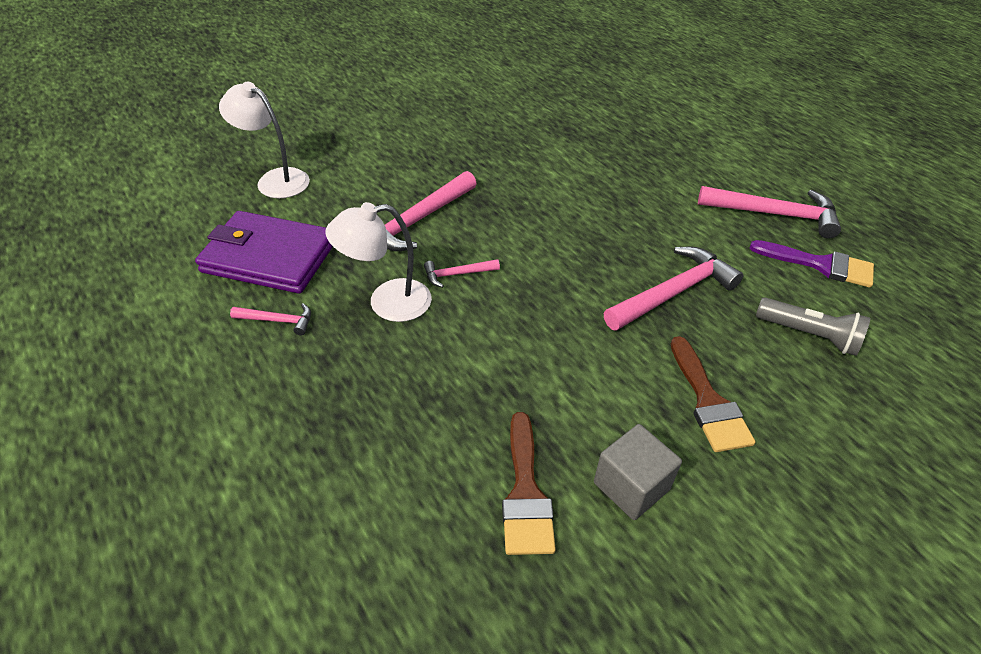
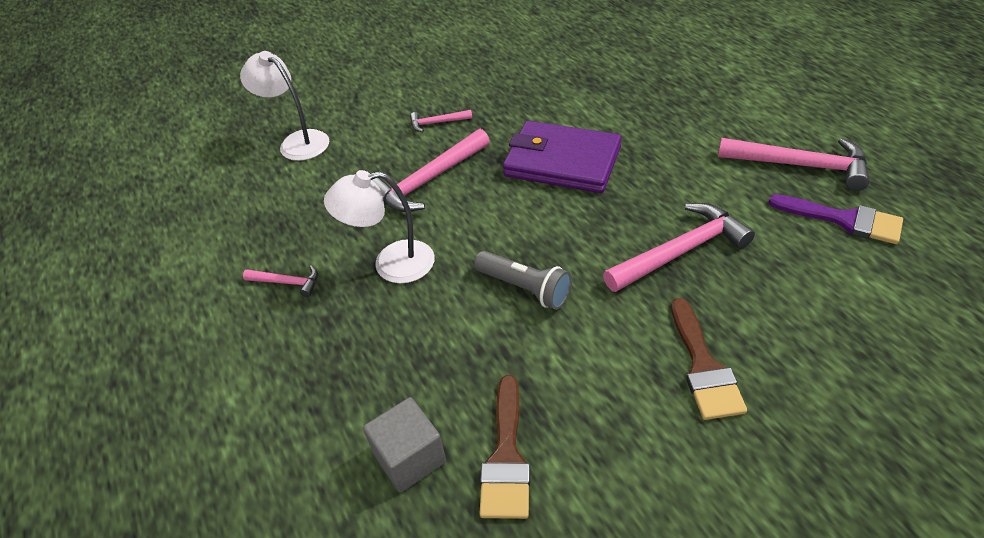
camera: 10 degrees right, 0 degrees up
(269, 257) = (285, 219): purple wallet -> purple wallet (562, 161)
(457, 274) = (462, 234): pink hammer -> pink hammer (437, 123)
(631, 486) = (613, 452): grey cube -> grey cube (409, 458)
(809, 335) = (821, 297): grey flashlight -> grey flashlight (525, 288)

